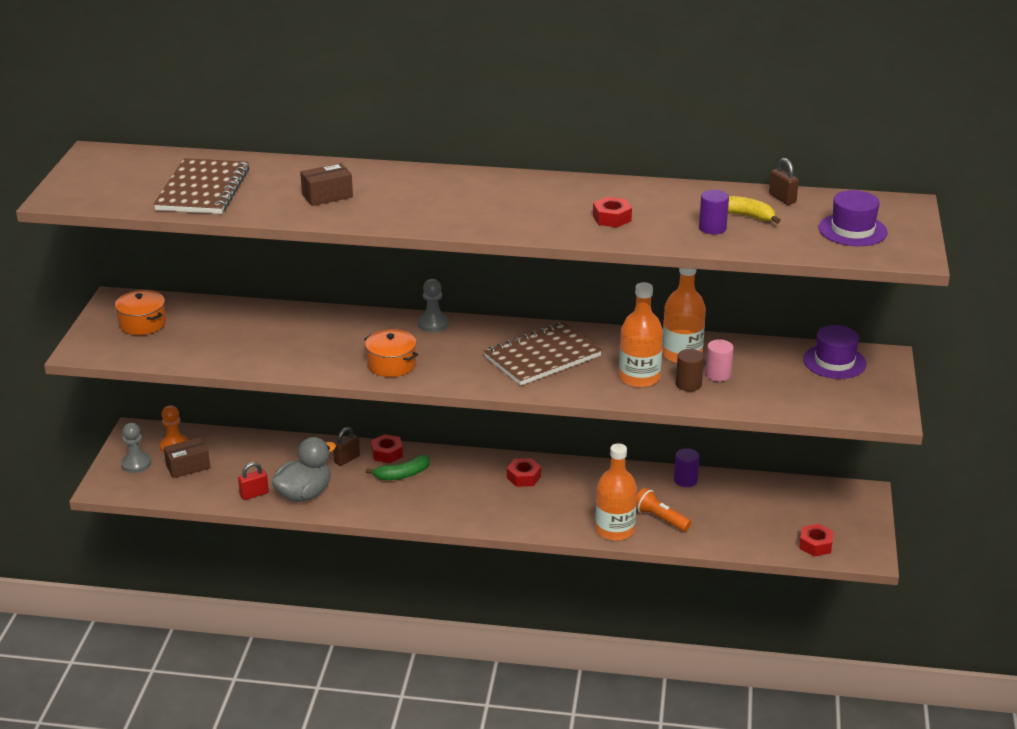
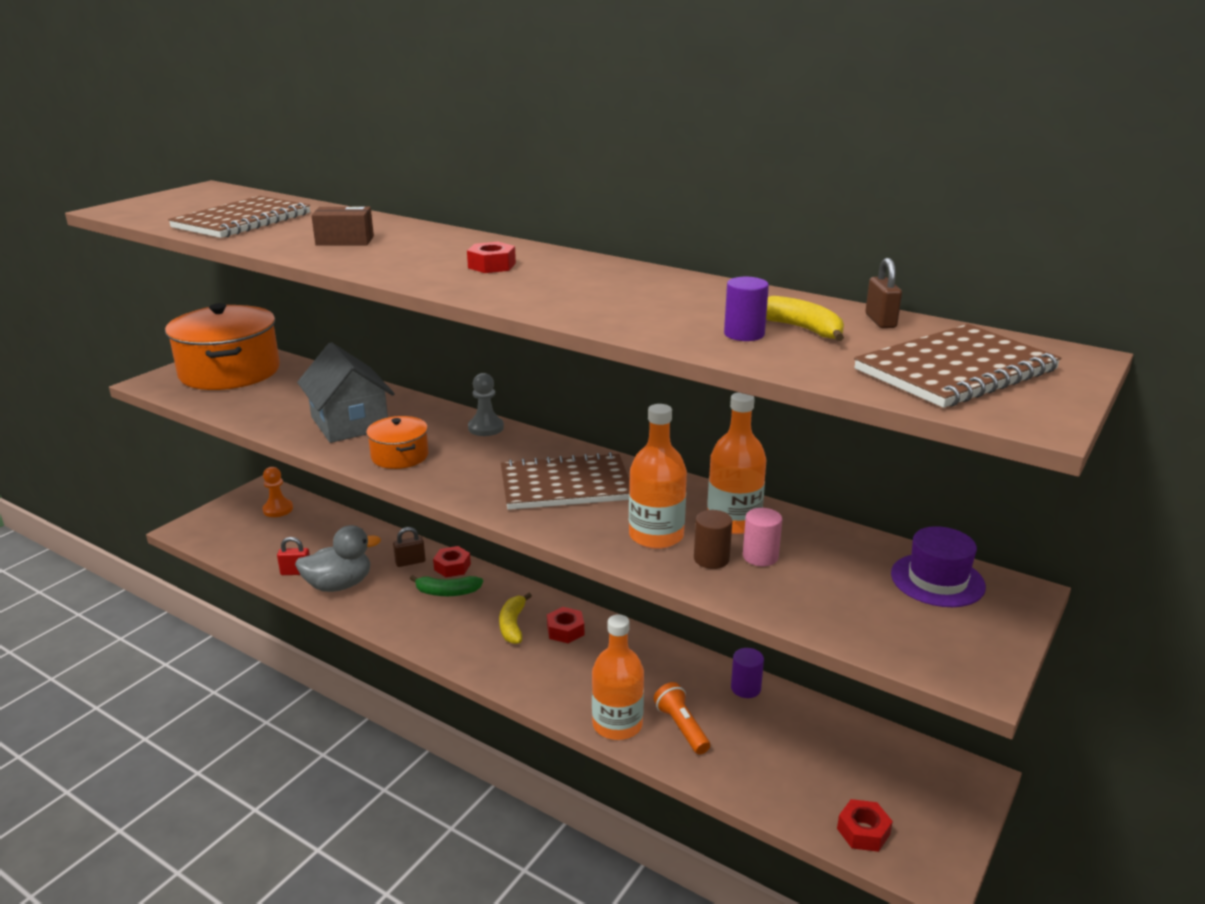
camera: 25 degrees right, 5 degrees down
(136, 464) = (231, 516): grey pawn -> none
(142, 323) = (230, 372): orange pot -> orange pot, size x2.04
(188, 467) = (269, 530): brown box -> none
(316, 346) = (349, 423): none -> grey house
(479, 485) = (513, 625): none -> yellow banana
(612, 218) = (623, 304): red nut -> red nut (492, 265)
(852, 230) = (955, 370): purple hat -> brown notebook

